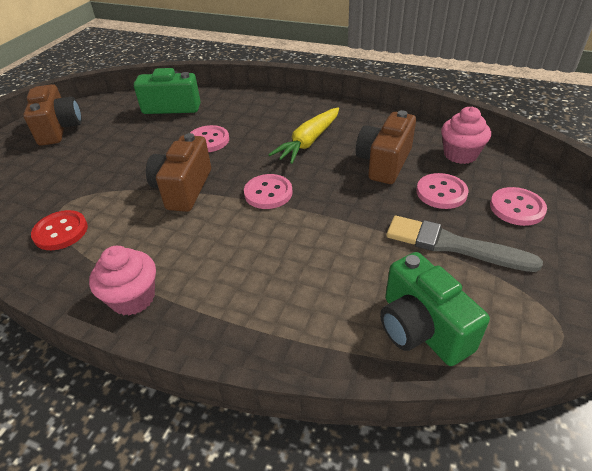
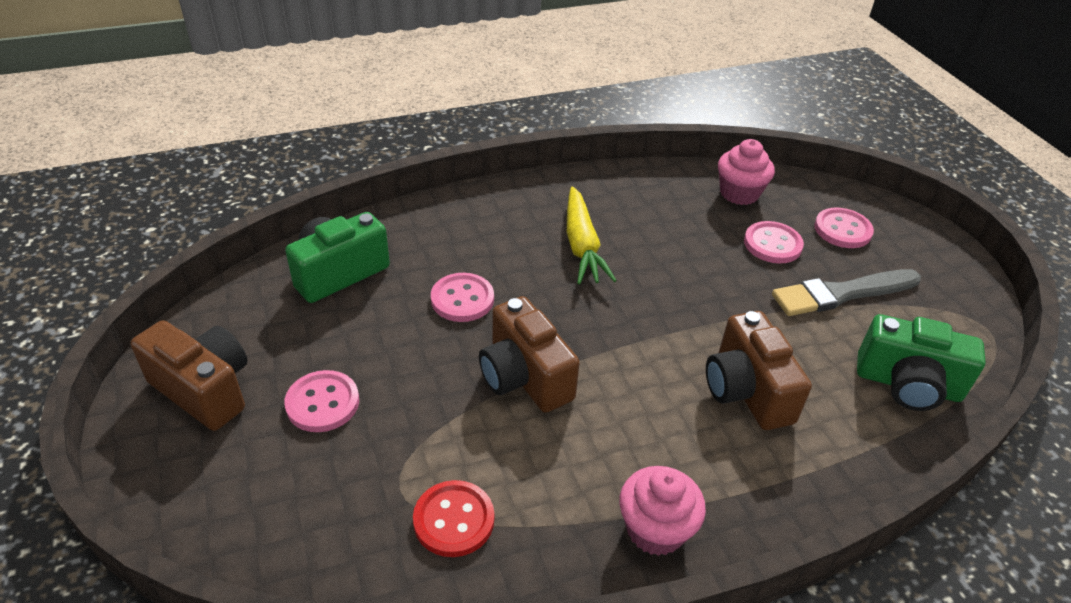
camera: 45 degrees left, 0 degrees up
(268, 193) = (623, 330): pink button -> pink button (322, 403)
(384, 163) = (687, 235): brown camera -> brown camera (746, 391)

